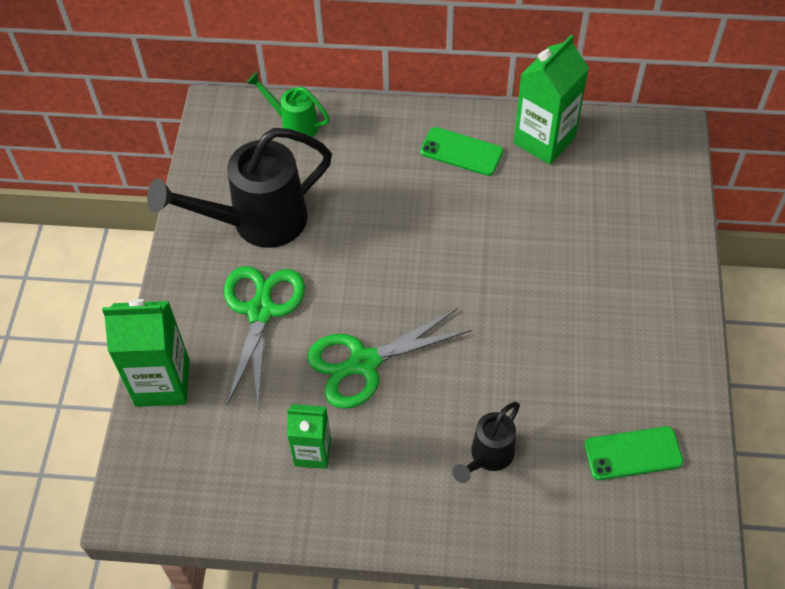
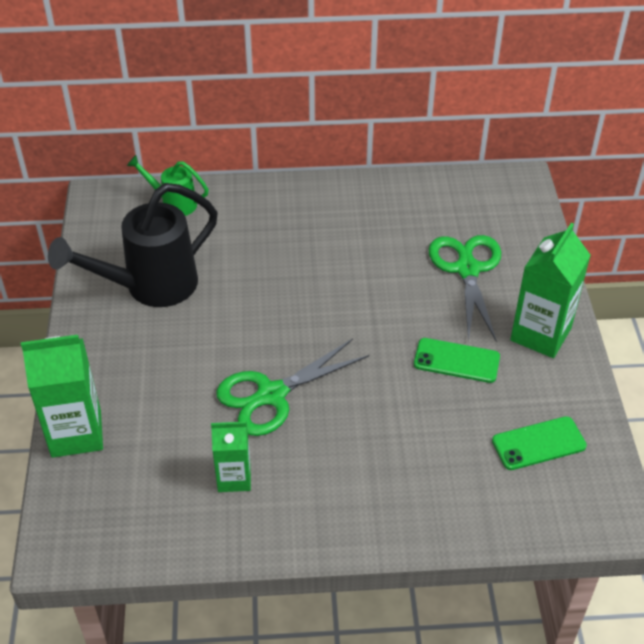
camera: 10 degrees left, 10 degrees down
(261, 311) = (165, 361): green scissors -> green scissors (467, 269)
(461, 152) = (333, 211): green phone -> green phone (456, 361)
(487, 457) = (403, 462): black watering can -> none
(544, 140) = (407, 196): green carton -> green carton (540, 334)

